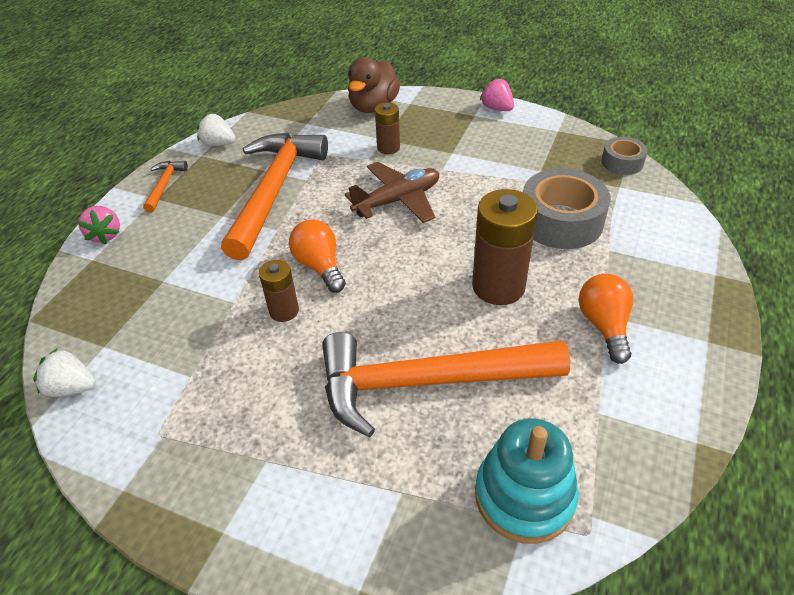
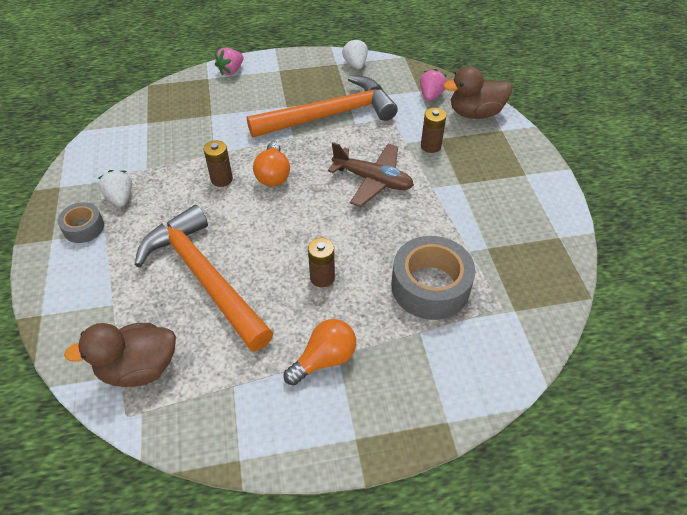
camera: 55 degrees right, 5 degrees up
(72, 388) = (112, 129): white strawberry -> white strawberry (120, 198)
(165, 185) = (294, 66): orange hammer -> none
(320, 266) = (273, 175): orange light bulb -> orange light bulb turned 150 degrees clockwise
(497, 108) = (550, 184): pink strawberry -> pink strawberry (431, 95)
(498, 286) = (322, 277): brown battery -> brown battery, size x0.55
(524, 496) = (139, 368): turquoise stacking toy -> brown duck
(622, 162) = (554, 300): grey tape -> grey tape (84, 227)

